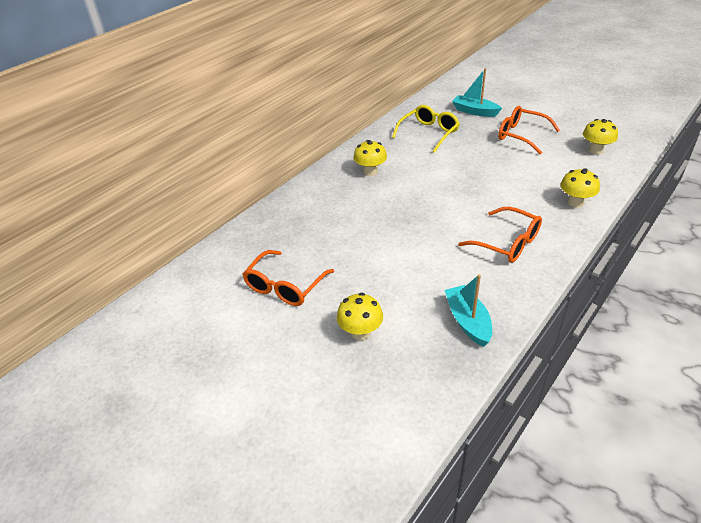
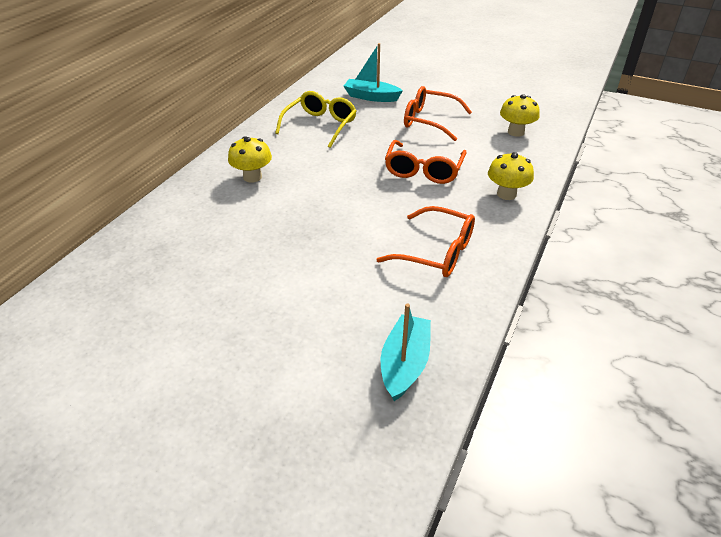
camera: 15 degrees left, 0 degrees up
(285, 286) = (146, 347): orange glasses -> orange glasses (423, 170)
(360, 332) = (261, 401): yellow mushroom -> none
(467, 321) = (404, 364): turquoise boat -> turquoise boat turned 45 degrees clockwise

